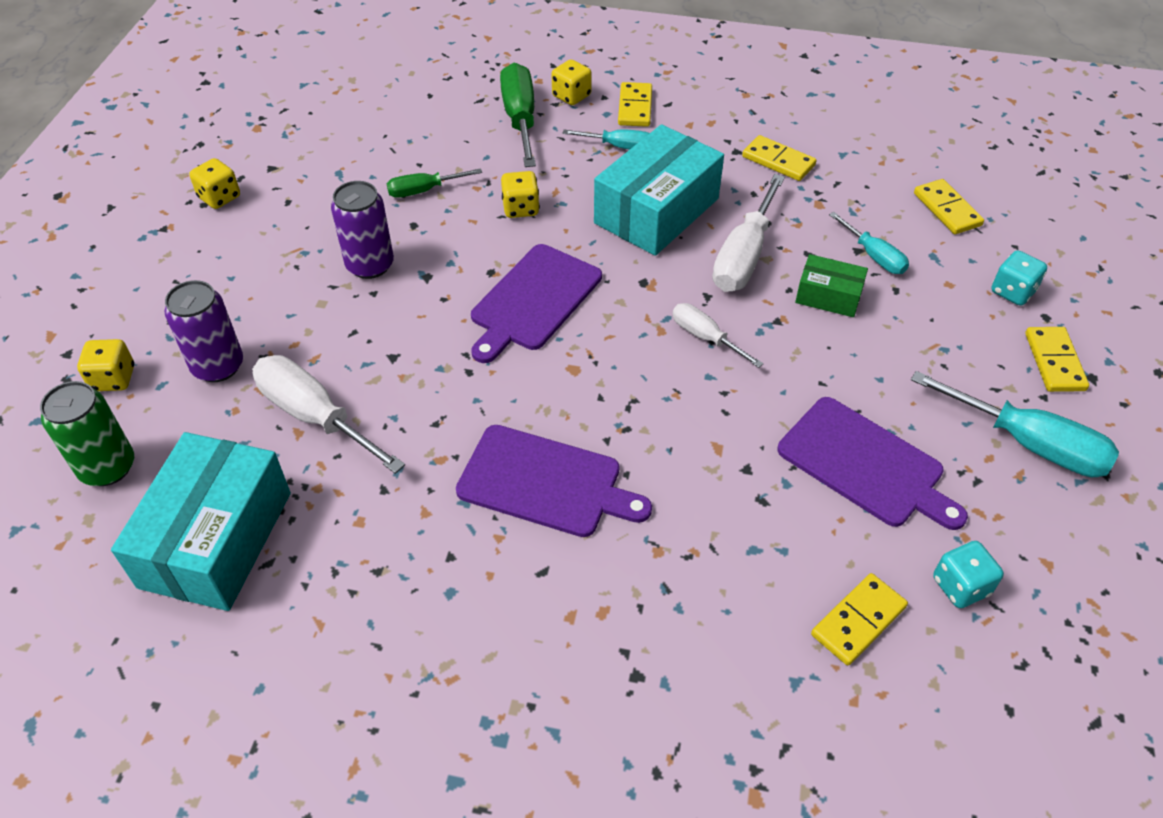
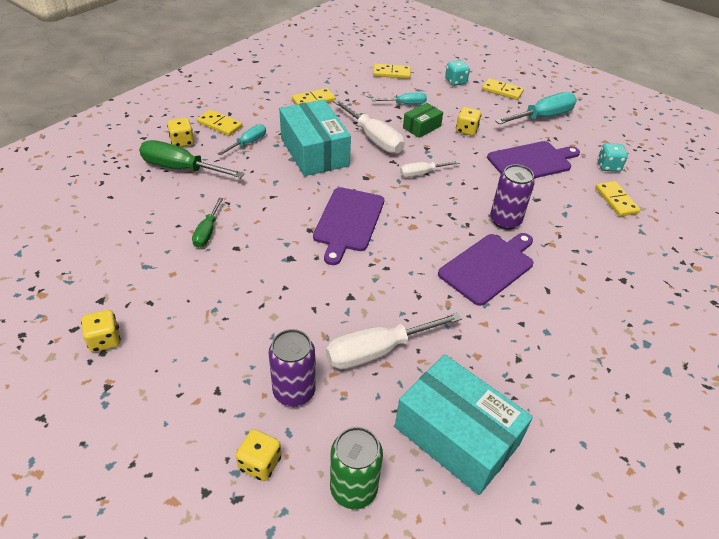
camera: 65 degrees left, 5 degrees down
(370, 265) = (257, 280): purple can -> purple can (505, 221)
(520, 208) = (265, 198): yellow dice -> yellow dice (466, 130)
(533, 300) = (348, 222): purple cutting board -> purple cutting board turned 45 degrees clockwise

